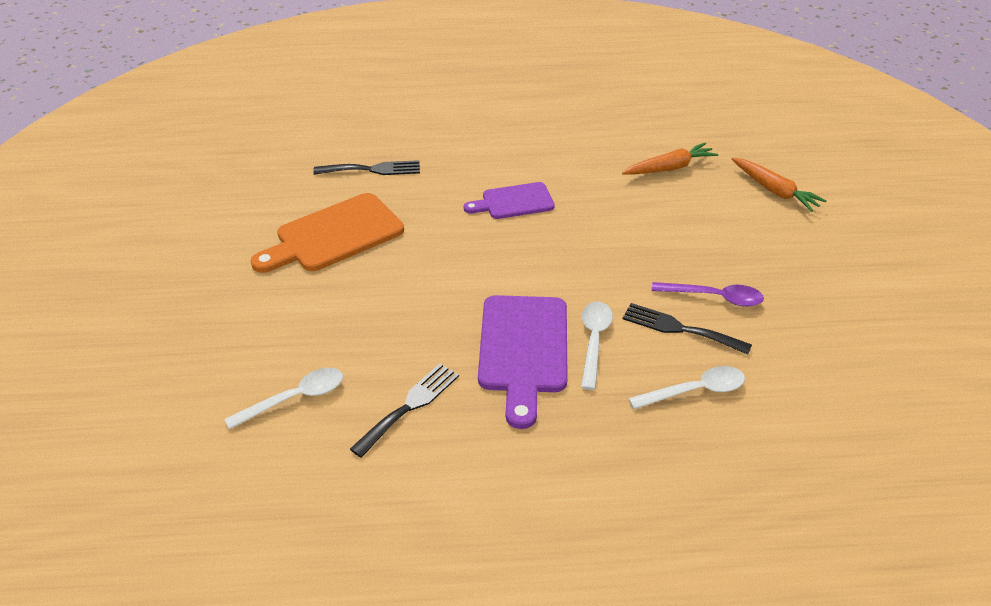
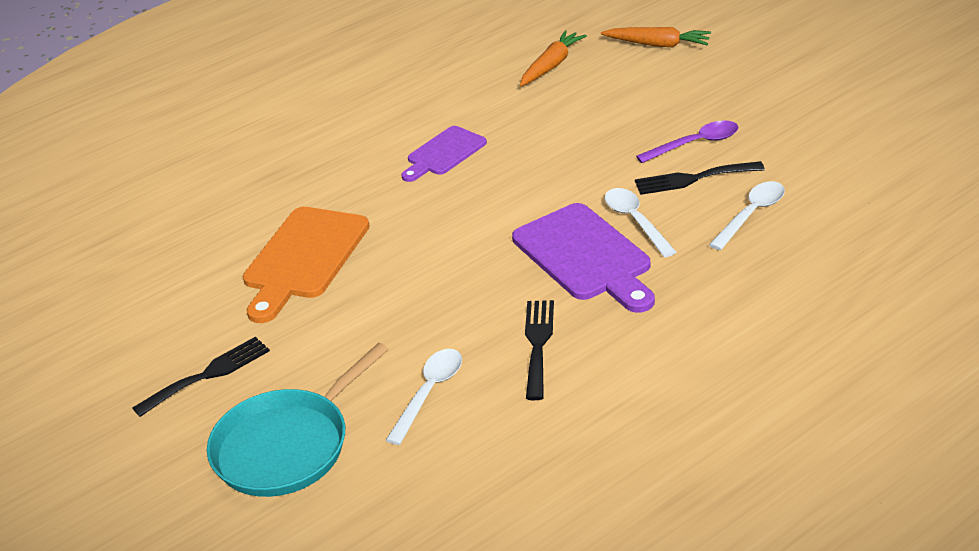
camera: 30 degrees left, 5 degrees down
(166, 380) = (287, 446): none -> turquoise pan
(372, 169) = (273, 189): black fork -> black fork (208, 375)

